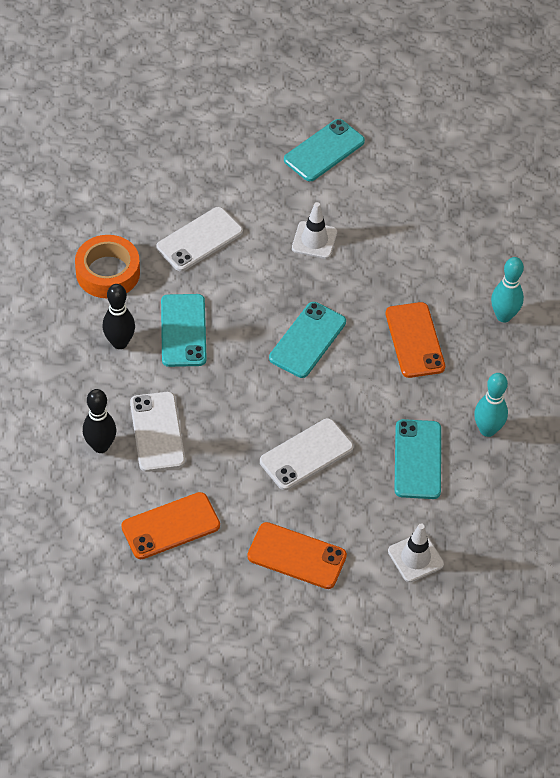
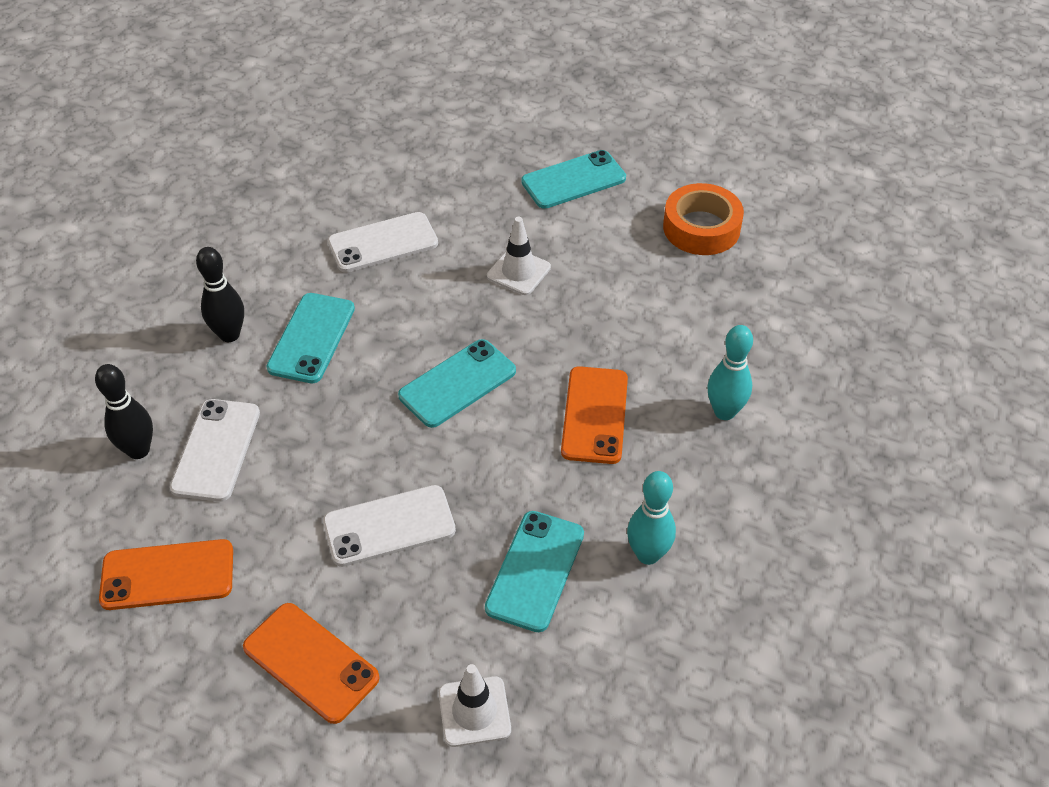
camera: 20 degrees right, 5 degrees down
(108, 272) = (259, 255): orange tape -> orange tape (701, 228)

